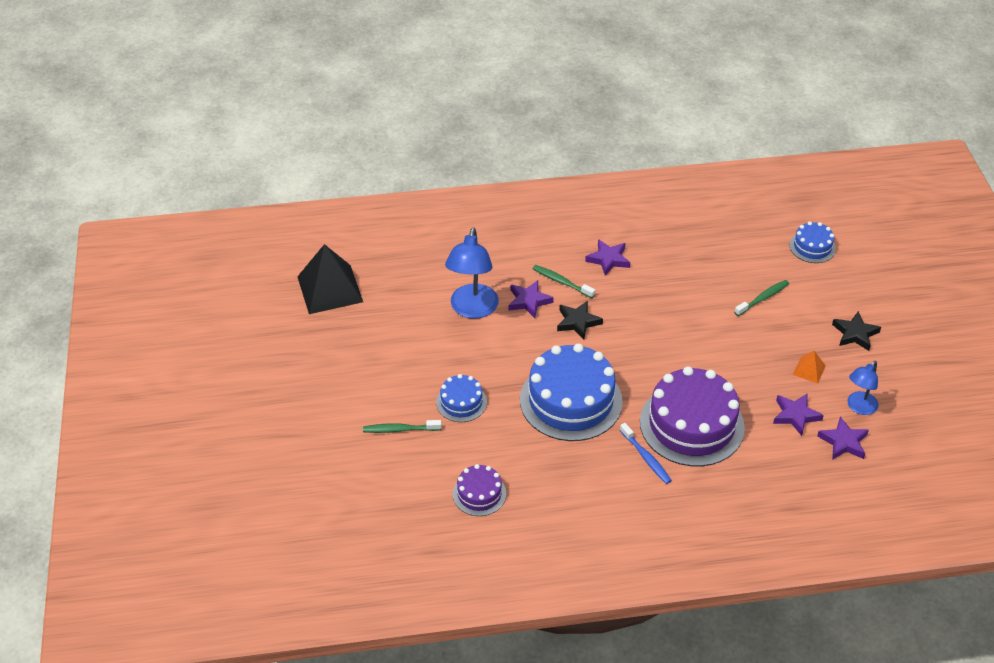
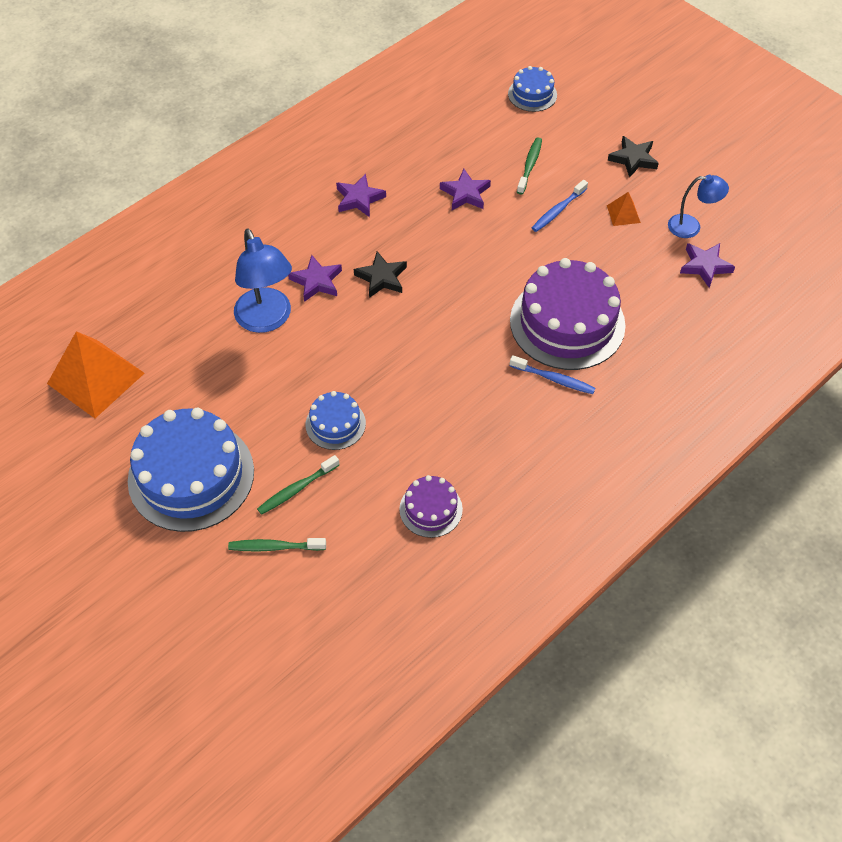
camera: 35 degrees left, 10 degrees up
(330, 289) = (96, 378): black pyramid -> orange pyramid
(561, 282) = (332, 245): green toothbrush -> green toothbrush (274, 547)
(571, 400) = (439, 361): blue cake -> blue cake (191, 475)
(756, 341) = (558, 210): none -> blue toothbrush
(795, 415) = (647, 263): purple star -> purple star (465, 193)
(858, 407) = (691, 227): blue lamp -> blue lamp turned 90 degrees counterclockwise

